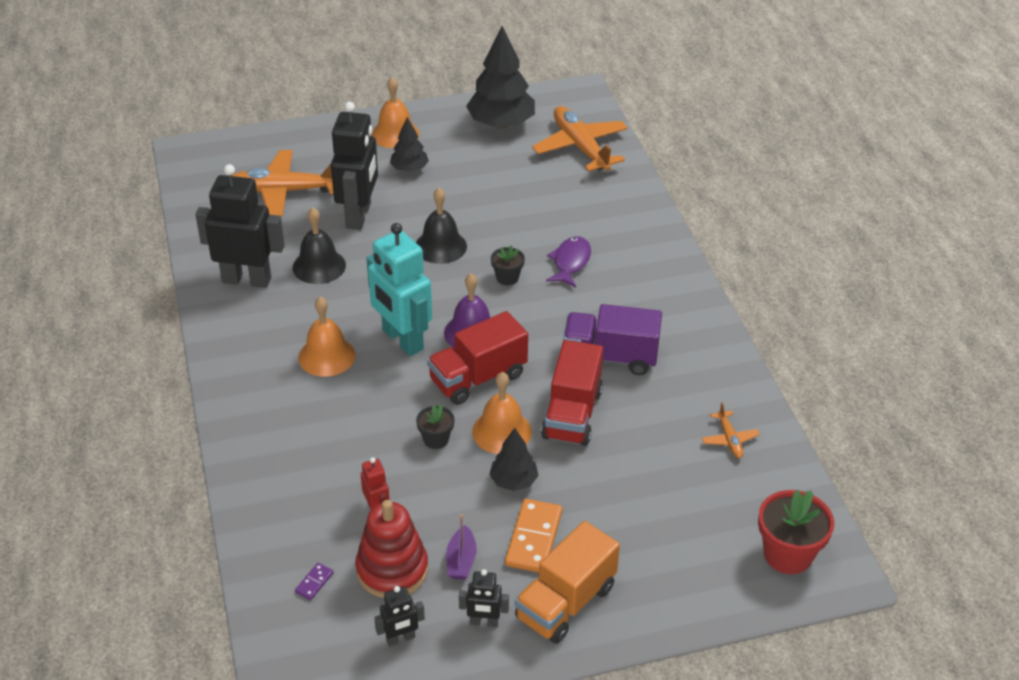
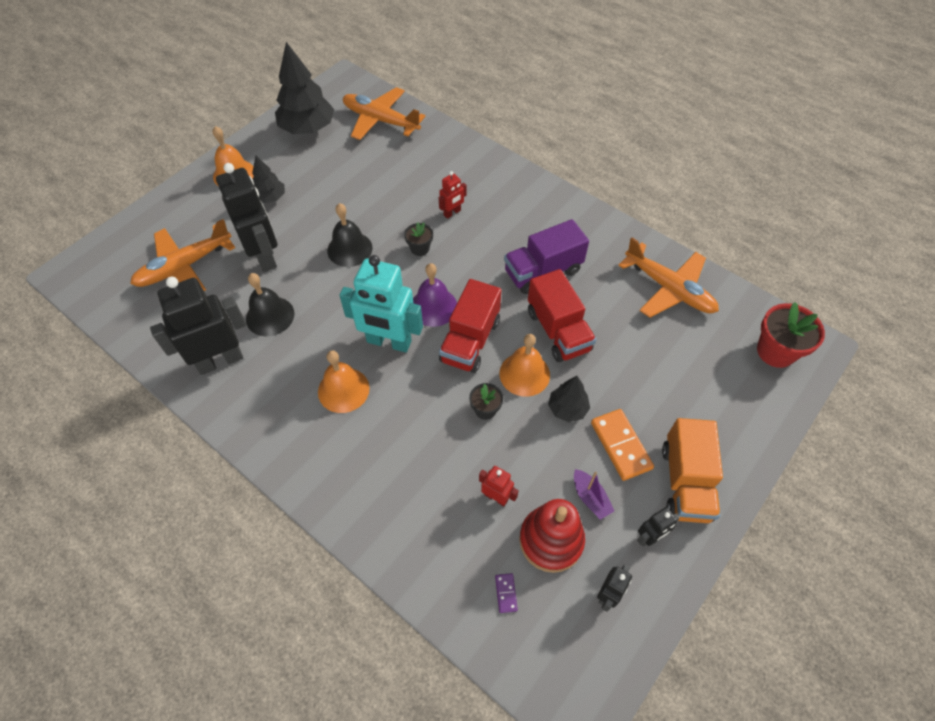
camera: 35 degrees left, 15 degrees up
(570, 262) = (452, 213): purple fish -> red robot
(729, 439) = (669, 289): orange plane -> orange plane, size x2.16

